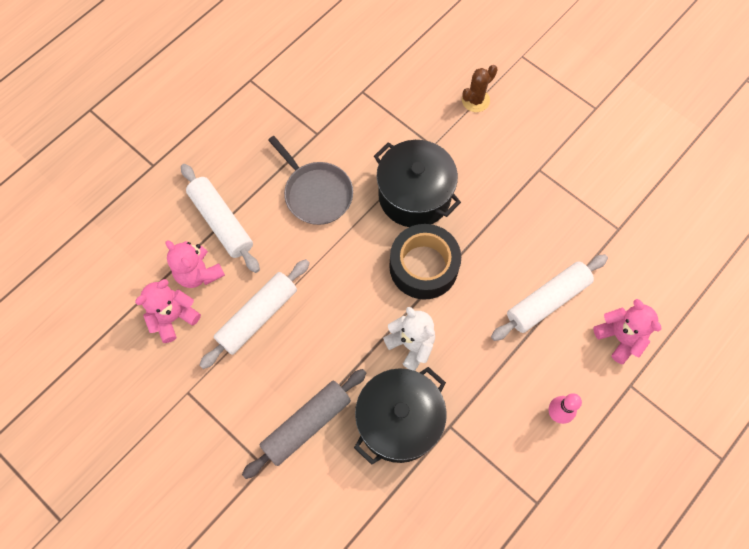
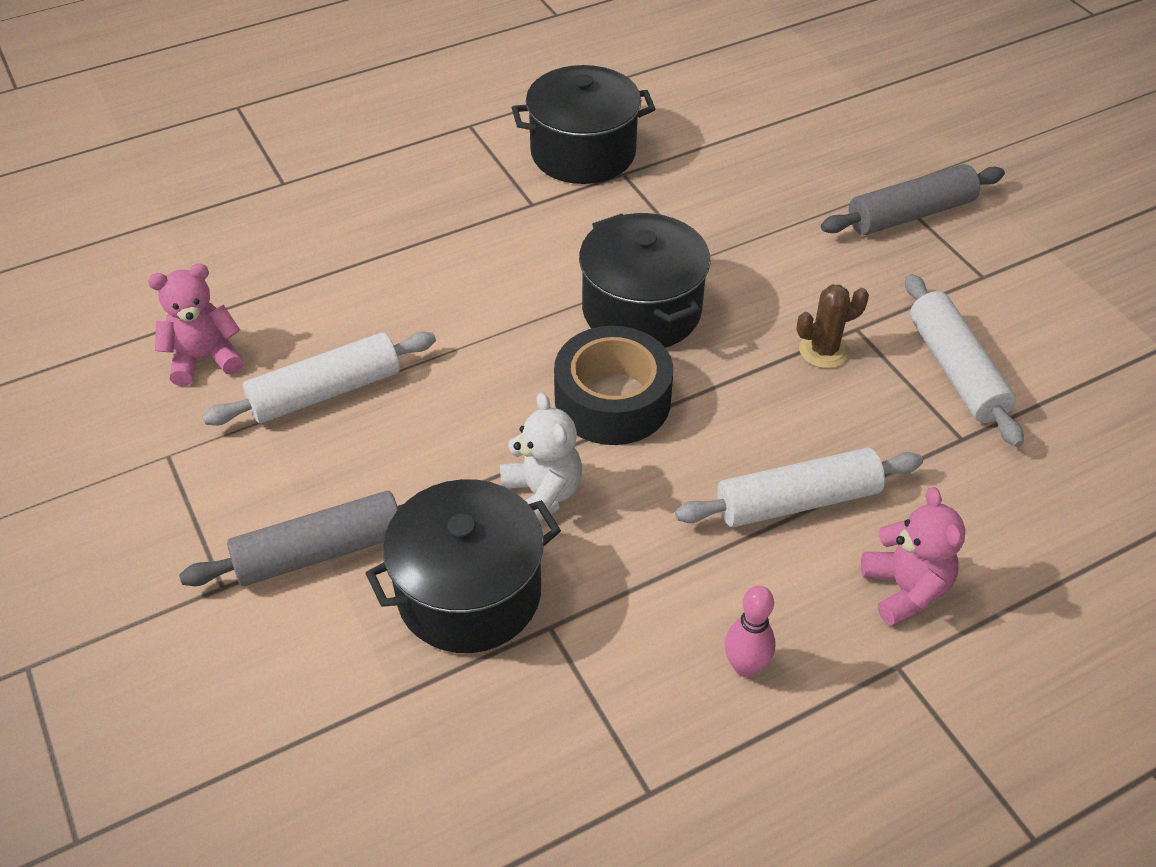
camera: 20 degrees right, 20 degrees down
(198, 273) = (272, 317): pink teddy bear -> none
(221, 222) = (338, 268): white rolling pin -> white rolling pin (955, 370)
(316, 193) = (494, 270): grey pan -> none
(331, 82) = (583, 153): none -> black pot
(475, 100) = (791, 222): brown cactus -> brown cactus (824, 351)
(541, 72) = (910, 214): none -> grey rolling pin

